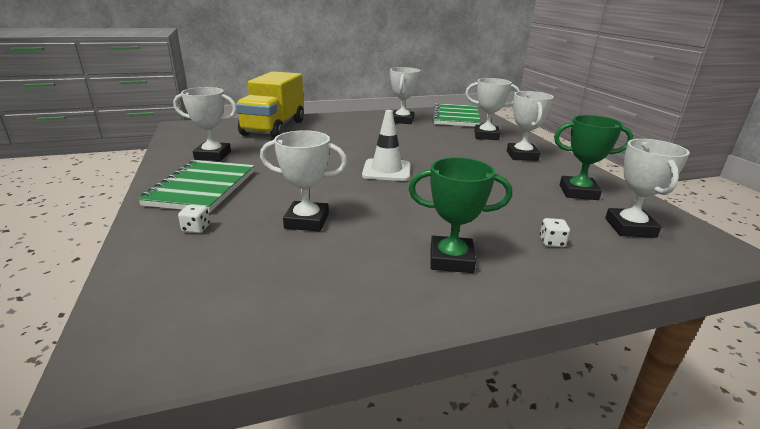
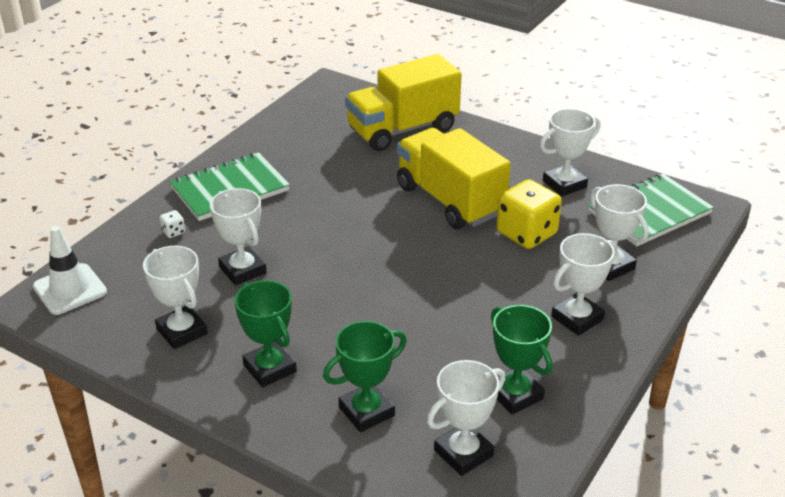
camera: 50 degrees right, 10 degrees up
(213, 155) = (291, 149): white trophy -> white trophy (181, 331)
(364, 142) = (449, 200): none -> yellow truck
(386, 170) = (395, 253): white traffic cone -> white traffic cone (70, 289)
(428, 139) = (526, 233): none -> yellow dice
(551, 242) = (366, 411): white dice -> green trophy

